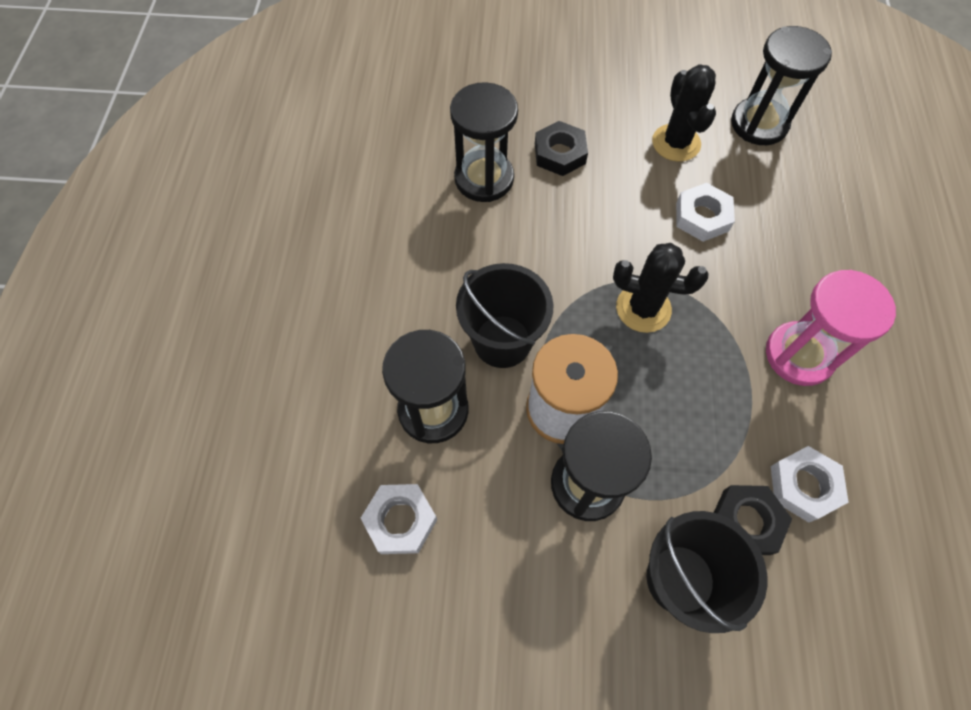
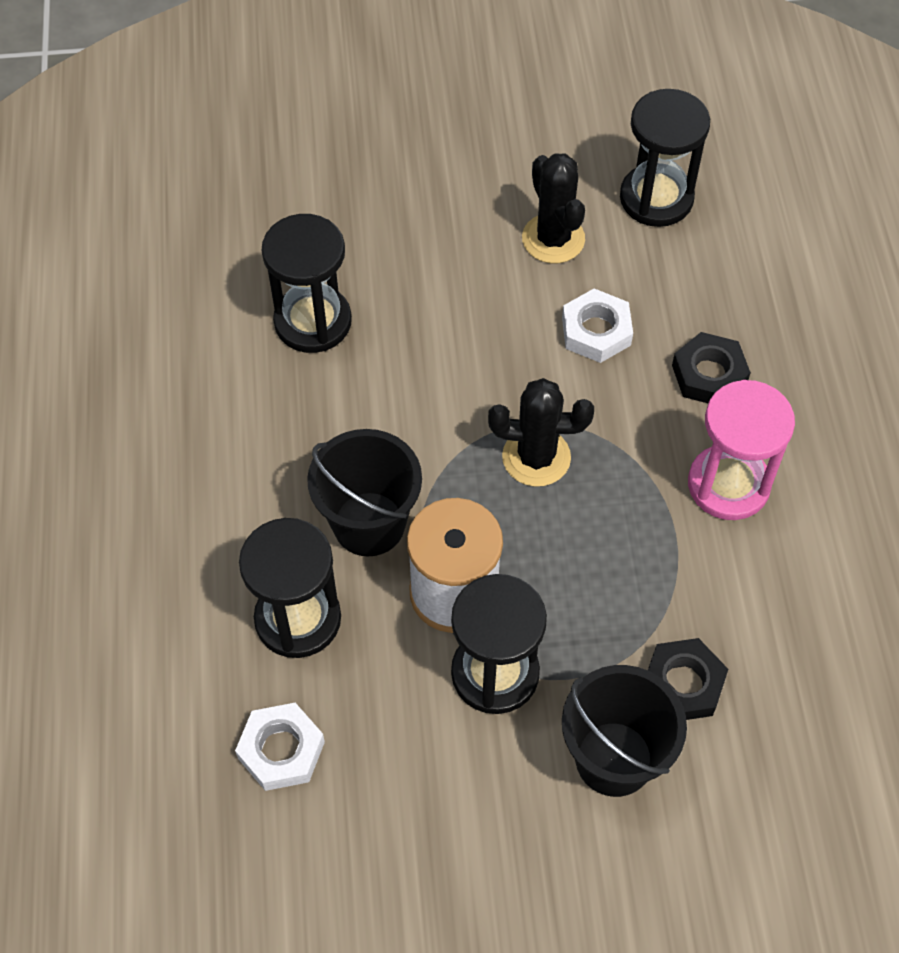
camera: 10 degrees left, 5 degrees down
(559, 153) = (406, 274): black nut -> black nut (709, 375)
(803, 486) = (745, 634): white nut -> none

